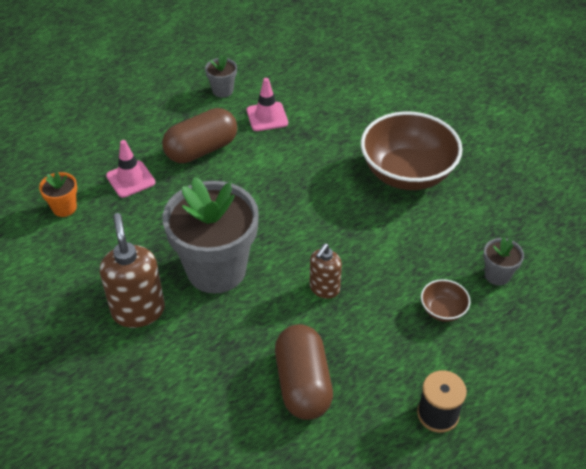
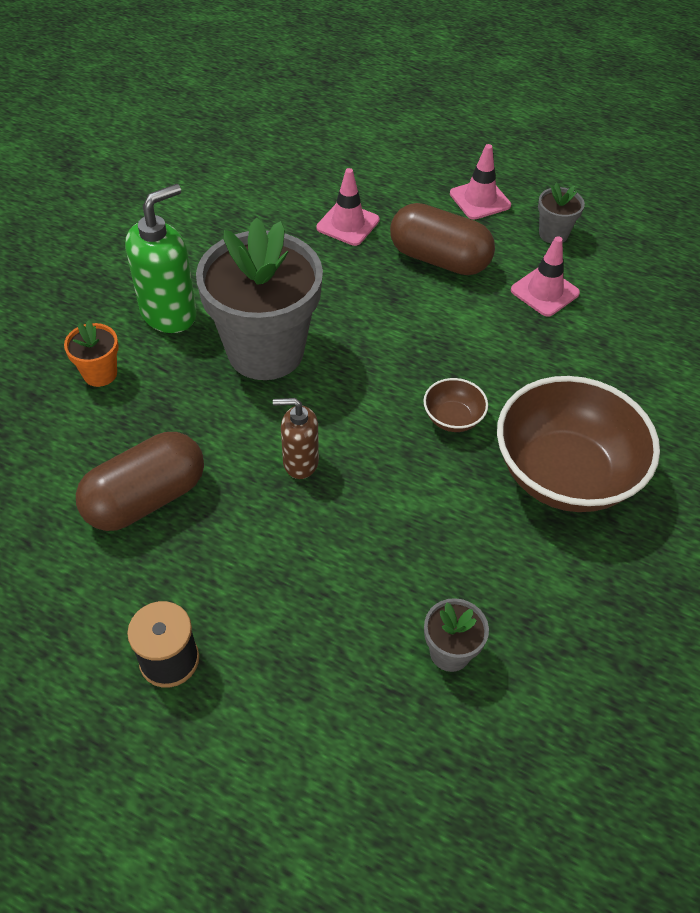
camera: 60 degrees right, 5 degrees up
(64, 208) = (270, 196): orange flower pot -> orange flower pot (100, 374)
(138, 311) = (169, 313): brown soap dispenser -> green soap dispenser
(164, 107) = (480, 200): none -> pink traffic cone
(442, 310) = (344, 605): brown bowl -> brown bowl (453, 418)

